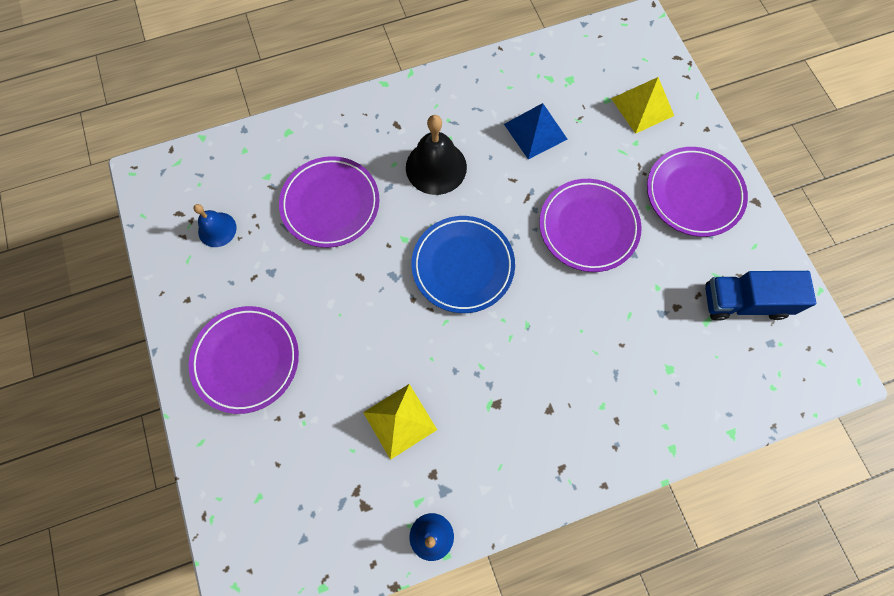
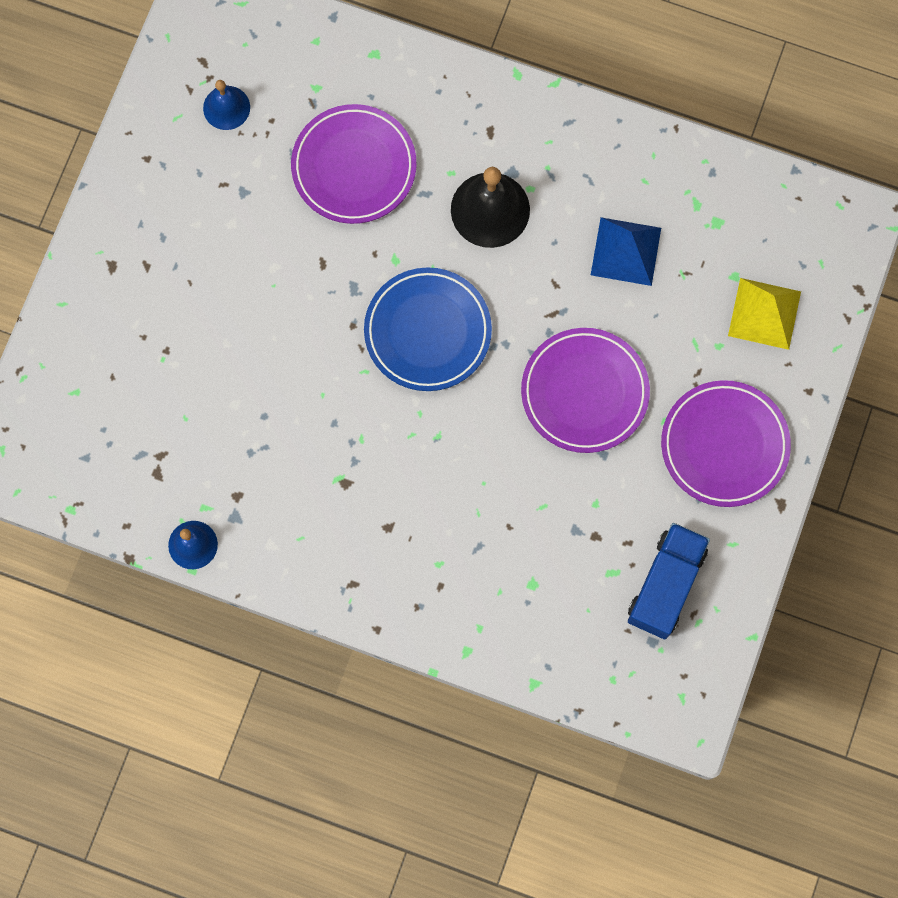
camera: 40 degrees right, 5 degrees up
(246, 360) = (157, 260): purple plate -> none
(399, 421) = (247, 426): yellow pyramid -> none
(744, 302) = (666, 585): blue truck -> blue truck turned 75 degrees clockwise

